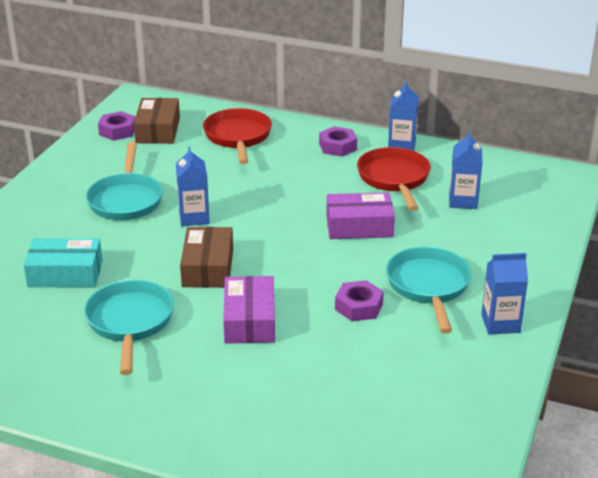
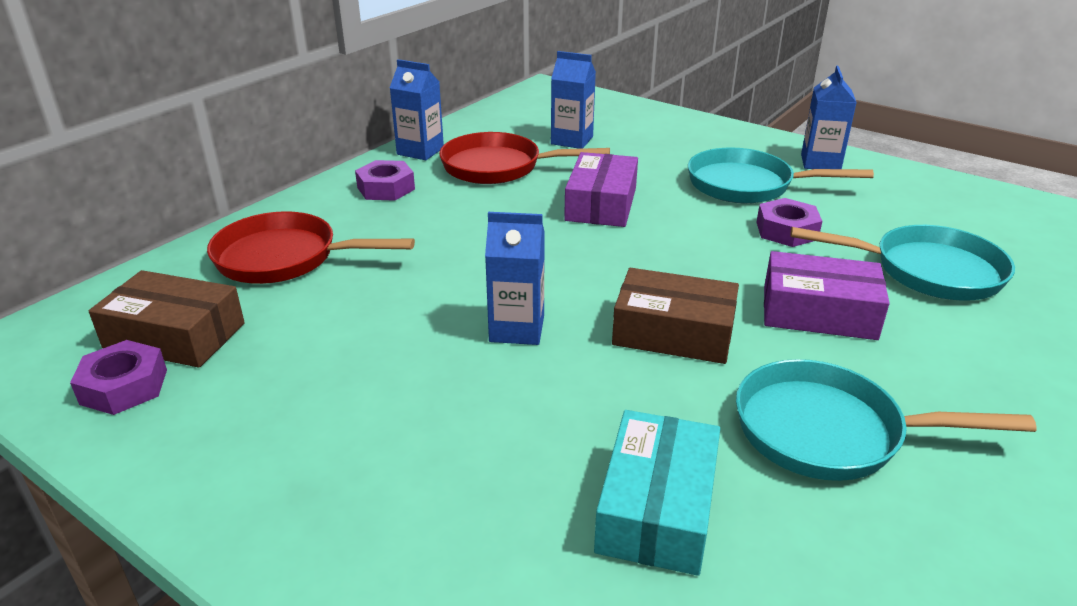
camera: 75 degrees left, 0 degrees up
(126, 200) = (413, 400): turquoise pan -> turquoise pan (928, 271)

